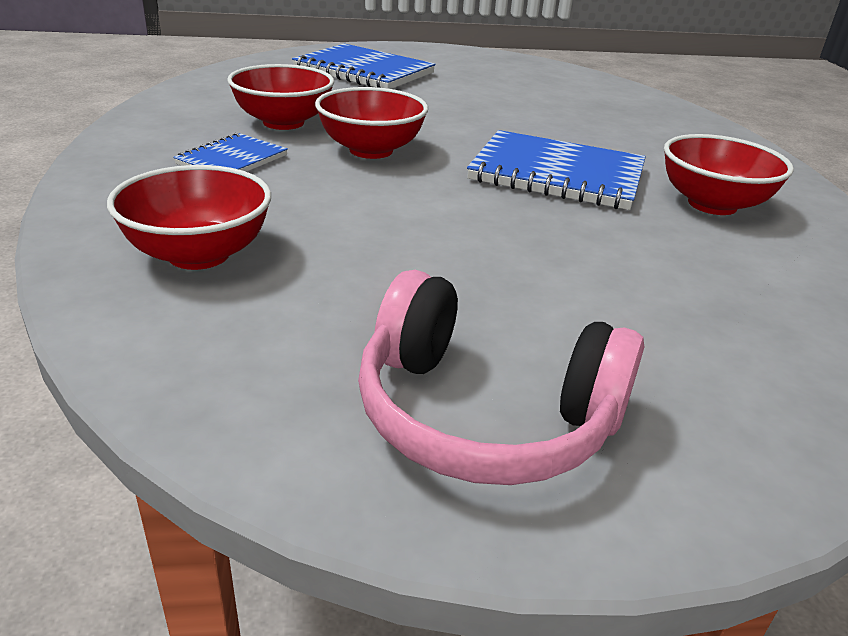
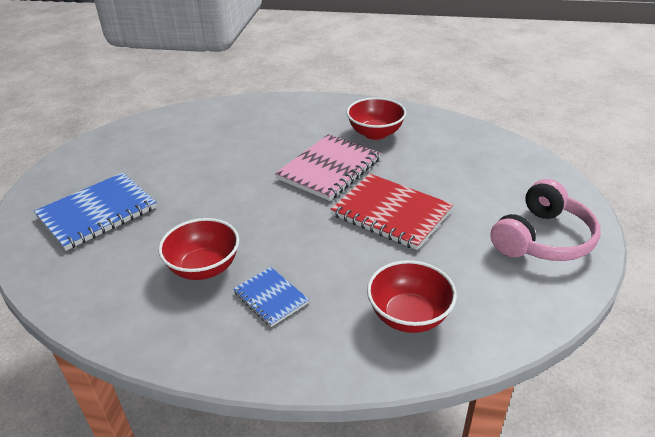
camera: 70 degrees left, 5 degrees up
(371, 150) = (272, 232): red bowl -> none
(468, 229) = (391, 213): none -> red notebook
(557, 174) = (329, 169): blue notebook -> pink notebook

